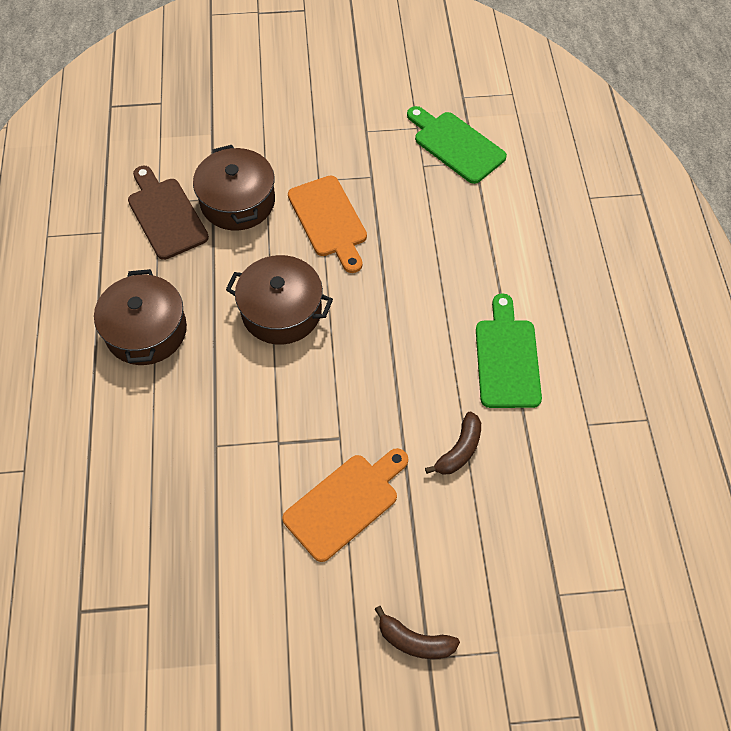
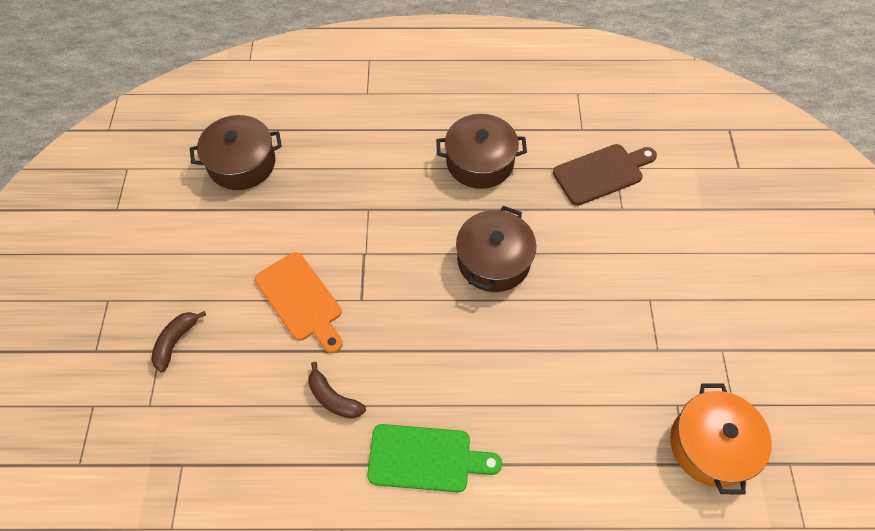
camera: 95 degrees right, 0 degrees up
(238, 202) = (619, 229): brown pot -> brown pot (242, 163)
(329, 220) = (598, 306): orange cutting board -> none
(456, 145) = (711, 445): green cutting board -> orange pot

